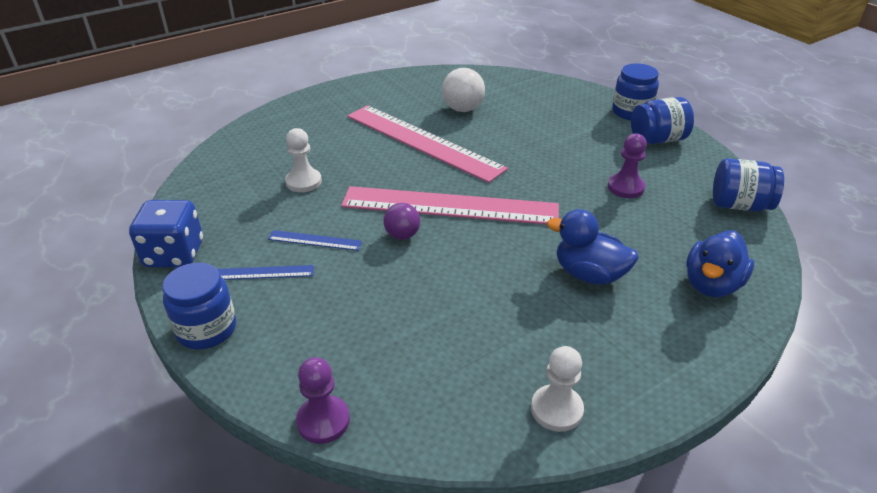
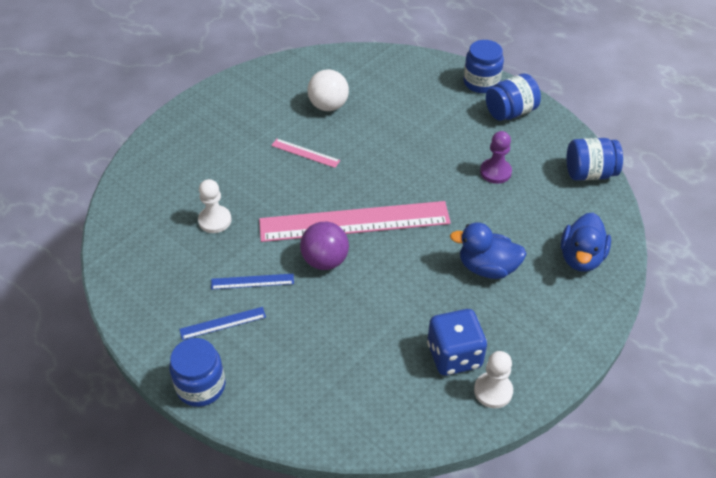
camera: 15 degrees left, 10 degrees up
(174, 254) = (135, 322): blue dice -> blue dice (454, 355)
(323, 421) = (328, 441): purple pawn -> none
(402, 235) = (325, 261): purple ball -> purple ball, size x1.51
(422, 142) = (305, 153): pink ruler -> pink ruler, size x0.41

